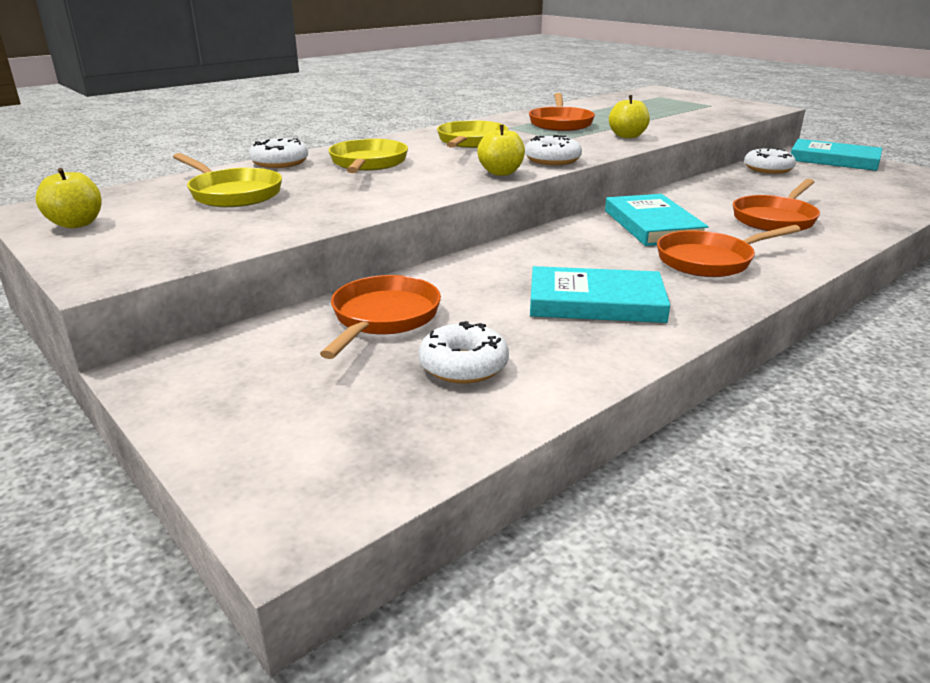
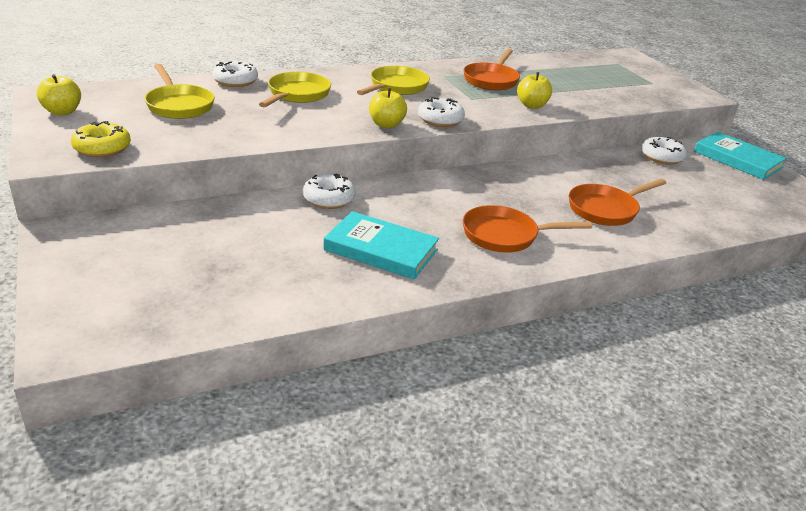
camera: 15 degrees right, 5 degrees up
(171, 250) = (102, 148): none -> yellow donut
(383, 318) = (225, 226): orange pan -> none
(463, 365) = (244, 276): white donut -> white donut (329, 199)
(652, 225) = (495, 192): turquoise book -> none

